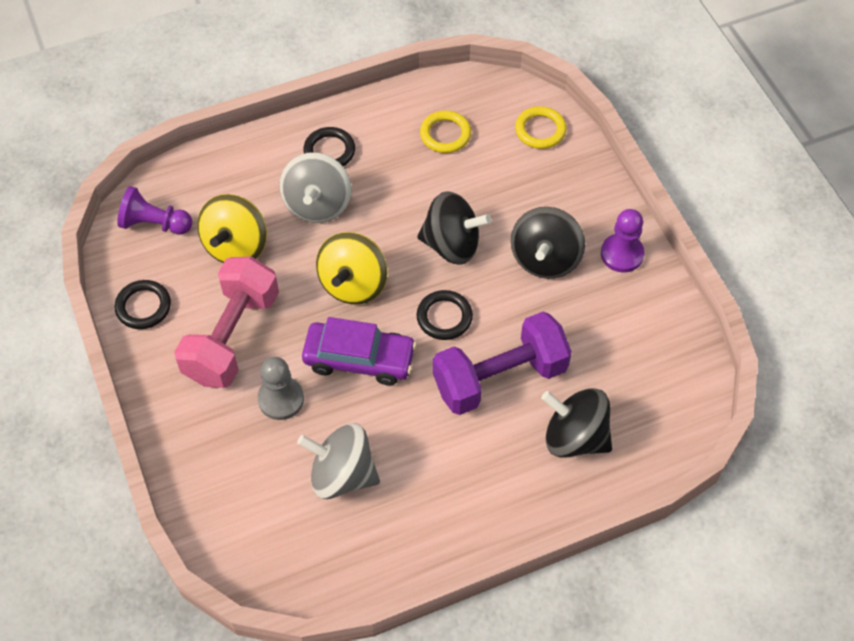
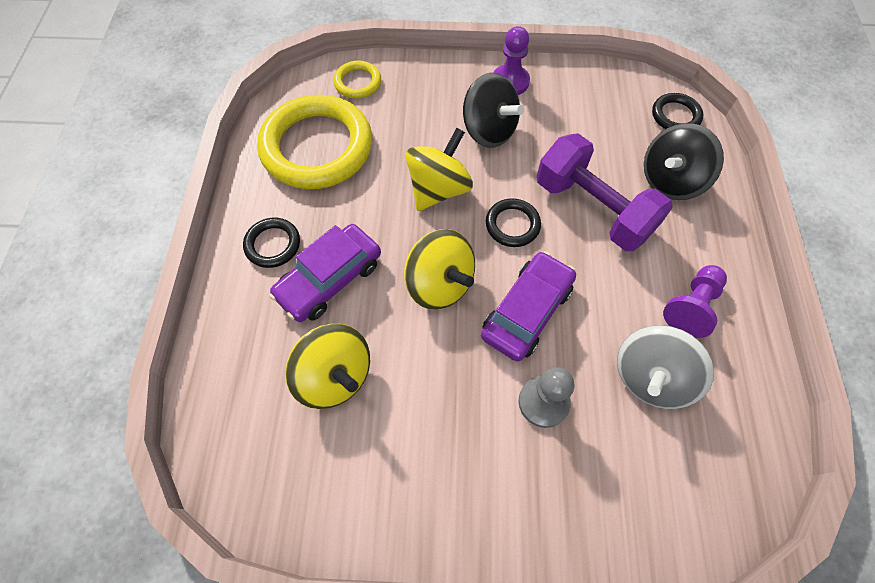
camera: 65 degrees left, 5 degrees up
(143, 307) = (360, 509): black ring -> black ring (675, 116)
(155, 224) = (254, 454): purple pawn -> purple pawn (691, 306)
(232, 337) = (447, 423): pink dumbbell -> none
(317, 204) = (329, 279): grey spinning top -> purple car
(445, 134) = (317, 147): yellow ring -> yellow ring, size x2.20
(452, 245) = (438, 189): black spinning top -> yellow spinning top
(500, 378) = (593, 209): purple dumbbell -> purple dumbbell turned 45 degrees counterclockwise

